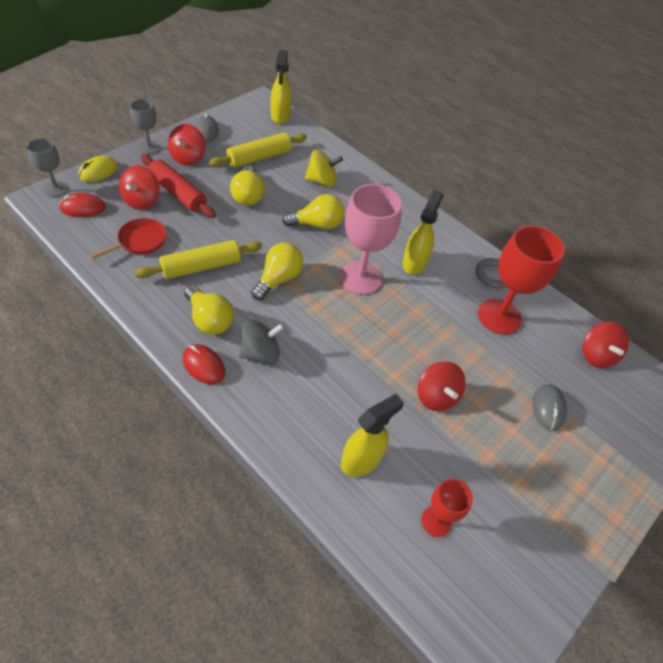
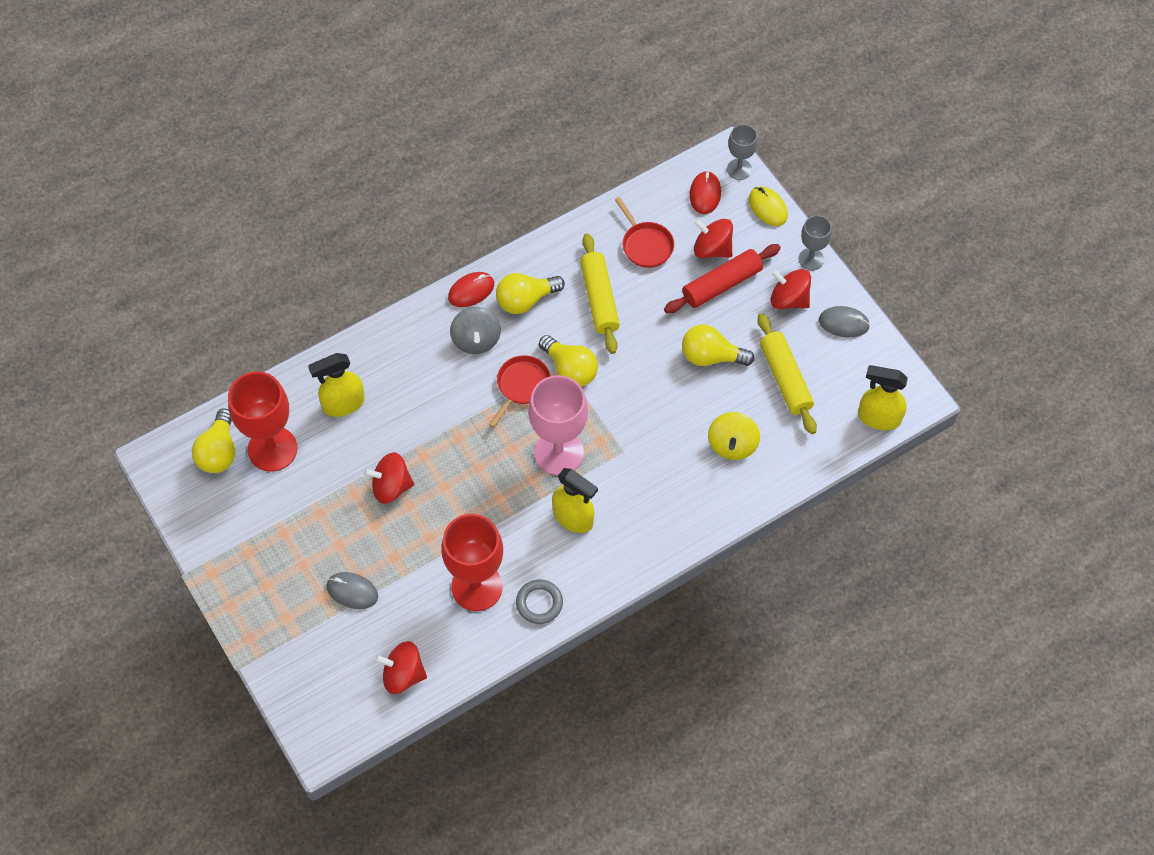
camera: 110 degrees right, 10 degrees up
(303, 311) = (521, 386): none -> red pan
(317, 224) = (651, 424): yellow light bulb -> yellow light bulb (219, 452)
(361, 459) = (343, 404): yellow spray bottle -> yellow spray bottle turned 90 degrees clockwise
(436, 521) = (272, 449): red goblet -> red goblet, size x1.84

